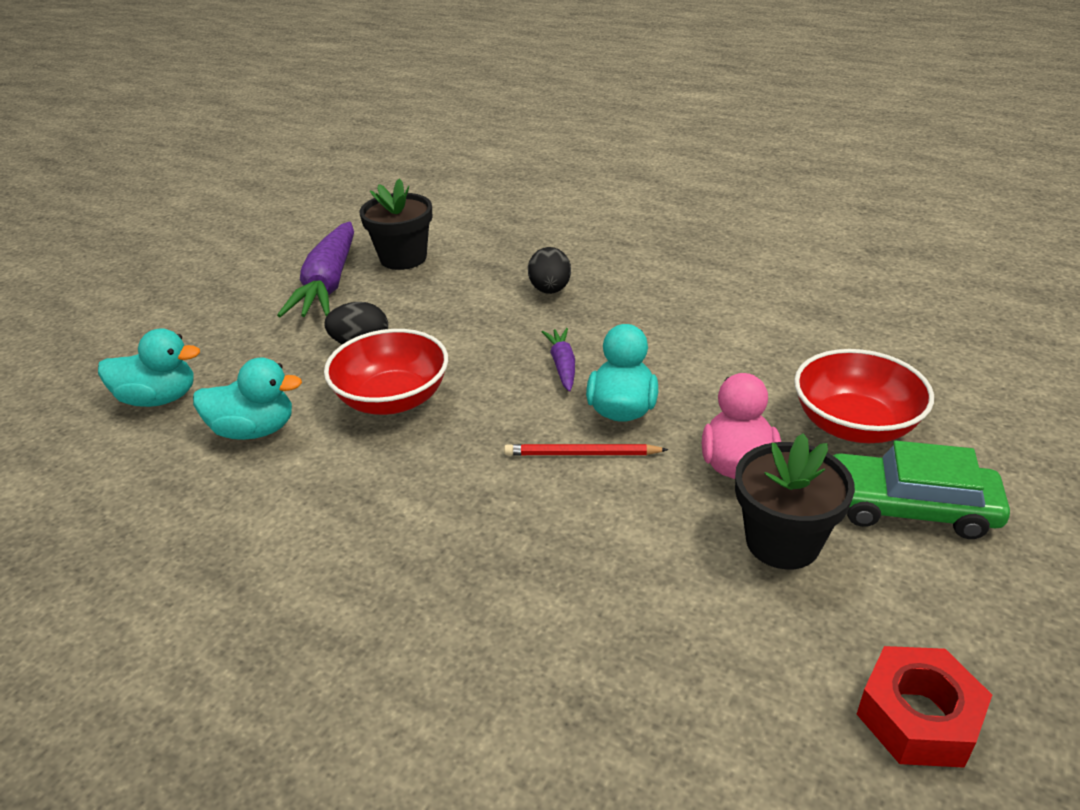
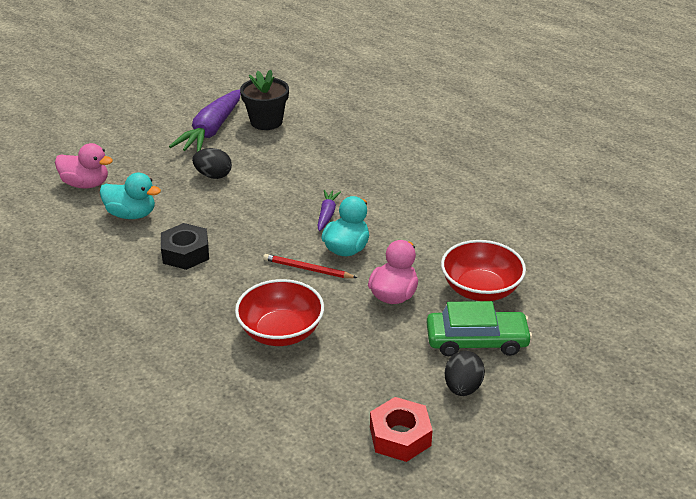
camera: 15 degrees right, 0 degrees up
(159, 399) = (86, 184): turquoise duck -> pink duck
(372, 473) = (186, 253): none -> black nut
(393, 399) = (216, 213): red bowl -> red bowl (281, 332)
(550, 290) = (348, 163): black egg -> black egg (462, 387)
(782, 542) = (390, 341): black flower pot -> none
(909, 507) = (476, 341): green car -> green car turned 150 degrees clockwise

